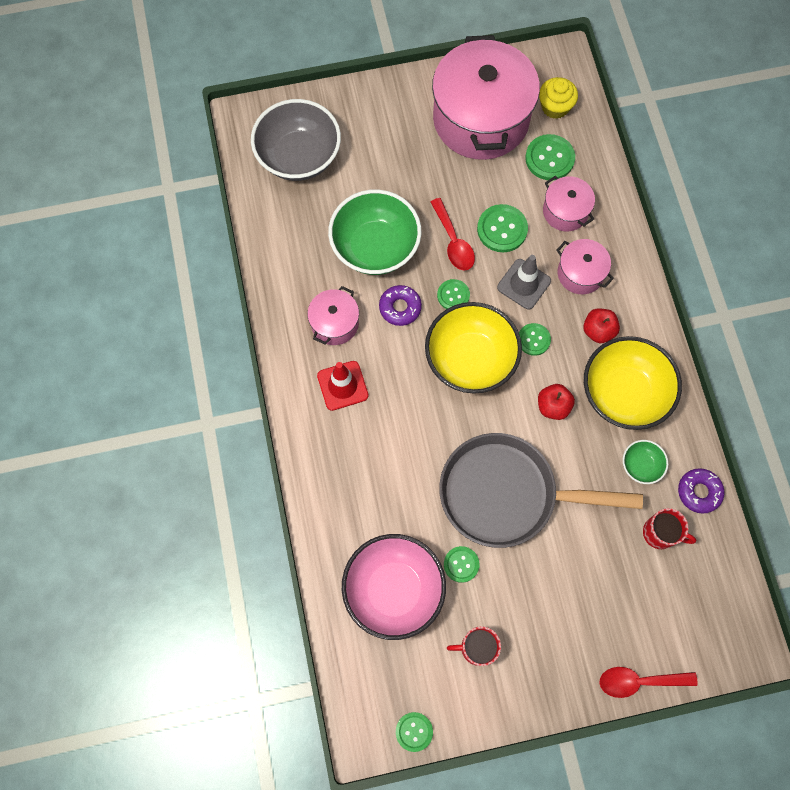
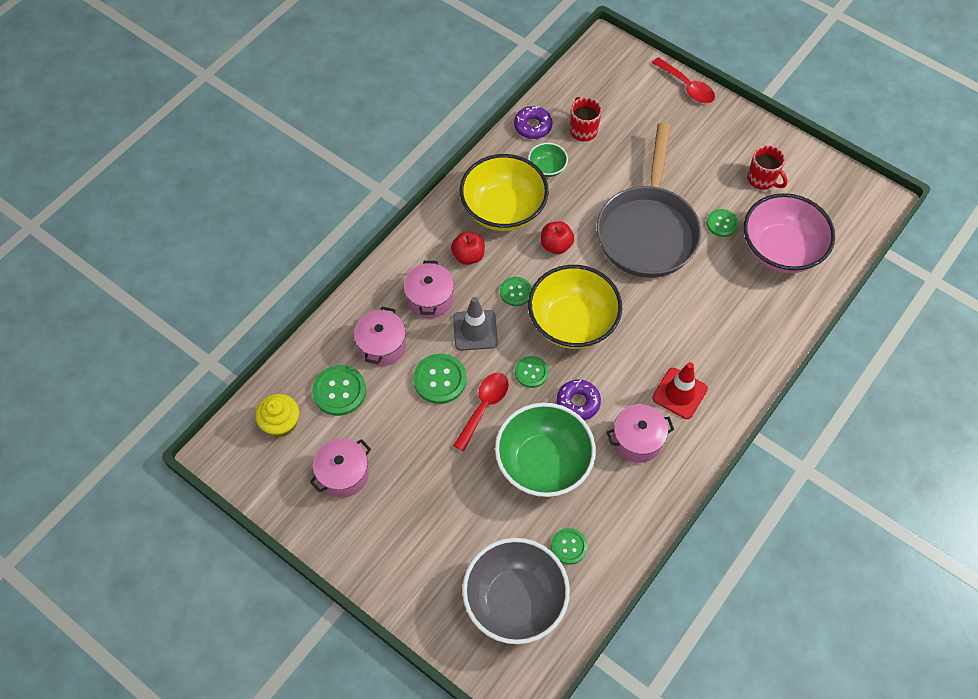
camera: 130 degrees left, 10 degrees down
(414, 731) = (846, 177): green button -> green button (569, 546)
(480, 119) = (343, 474): pink pot -> pink pot, size x0.46
(507, 494) = (647, 230): grey pan -> grey pan turned 45 degrees clockwise

